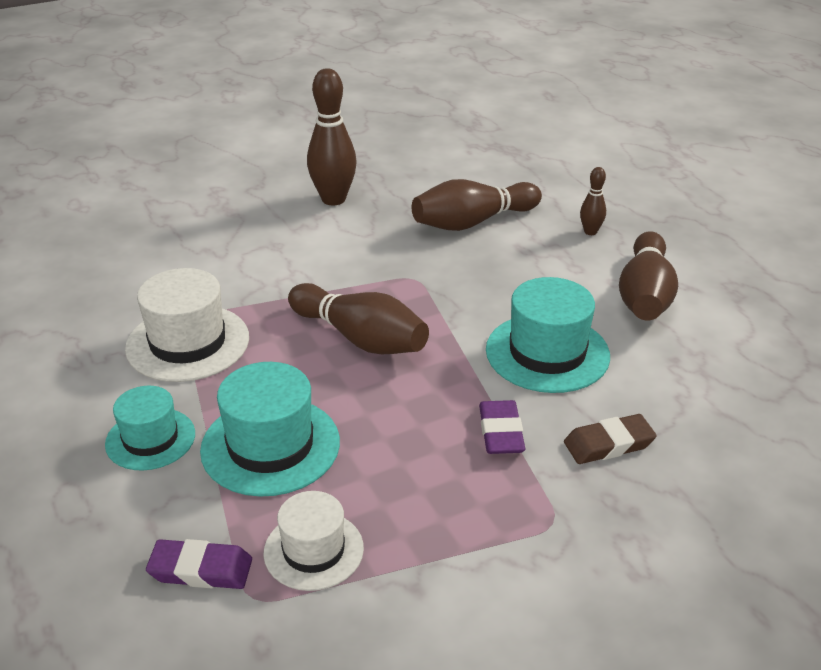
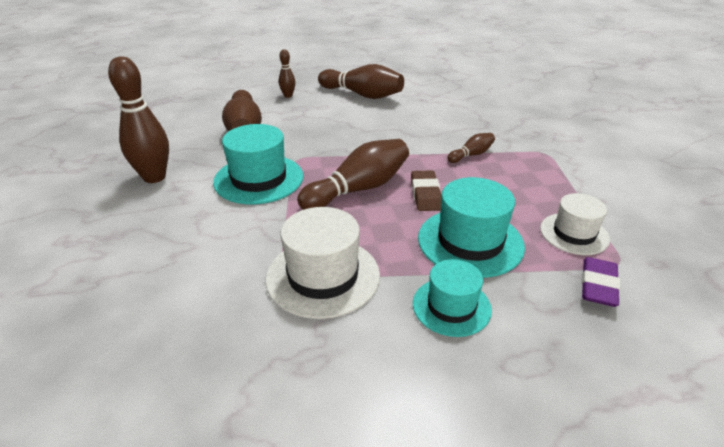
camera: 75 degrees left, 0 degrees up
(501, 432) = (471, 155): purple eraser -> brown bowling pin
(547, 353) = (403, 129): turquoise hat -> turquoise hat (259, 179)
(608, 444) = (486, 128): brown eraser -> brown eraser (425, 194)

